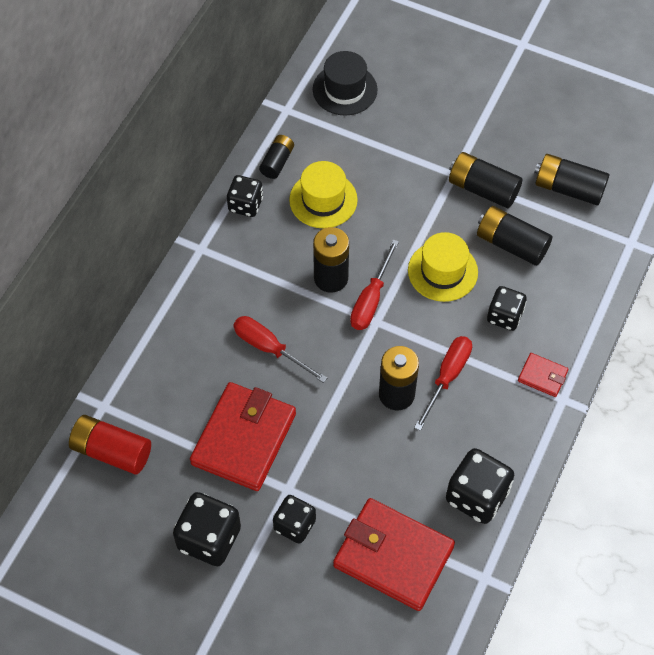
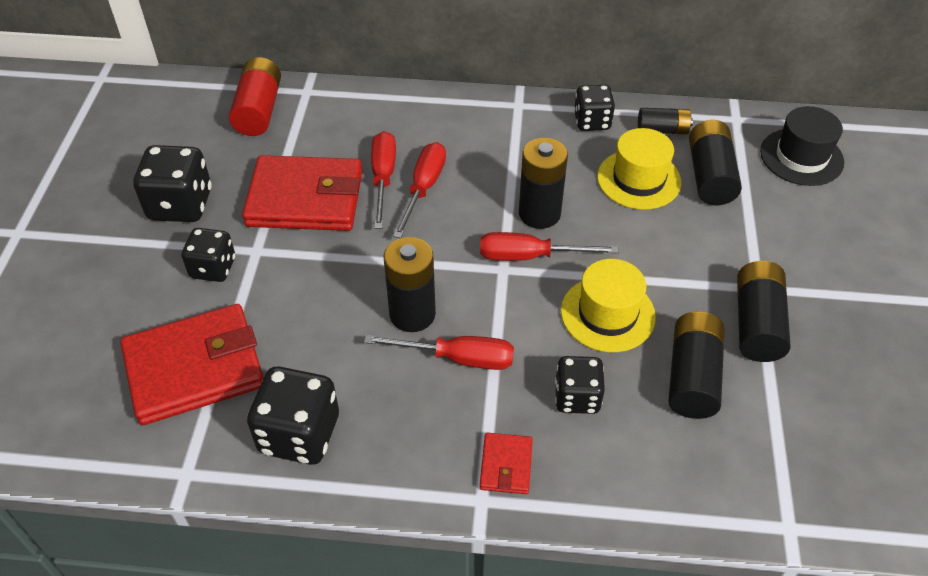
camera: 70 degrees right, 10 degrees down
(244, 374) = (383, 178): none -> red screwdriver
(393, 556) = (195, 368): red wallet -> red wallet turned 60 degrees clockwise
(568, 188) = (826, 422): black battery -> black battery (709, 176)

